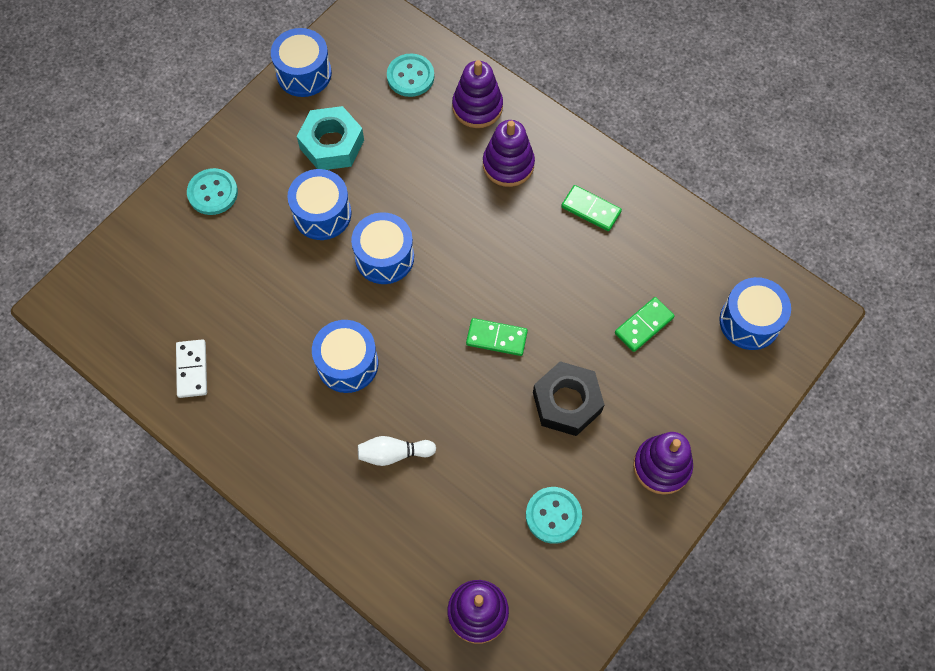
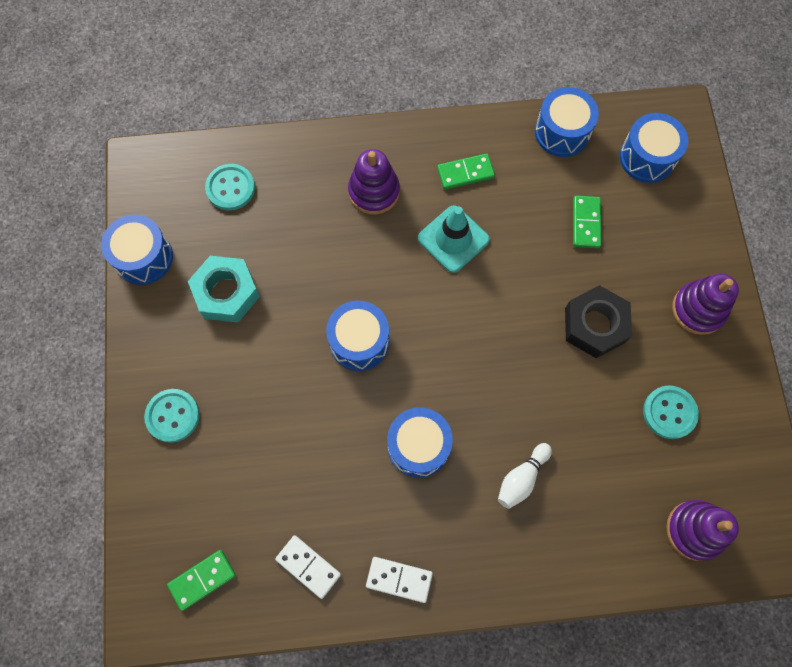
camera: 45 degrees left, 5 degrees up
(239, 435) = (399, 579): none -> white domino
(322, 214) = (277, 353): blue drum -> blue drum (562, 132)
(477, 107) = (306, 168): purple stacking toy -> none
(496, 338) = (501, 325): green domino -> green domino (202, 580)
(529, 248) = (453, 239): none -> turquoise traffic cone

